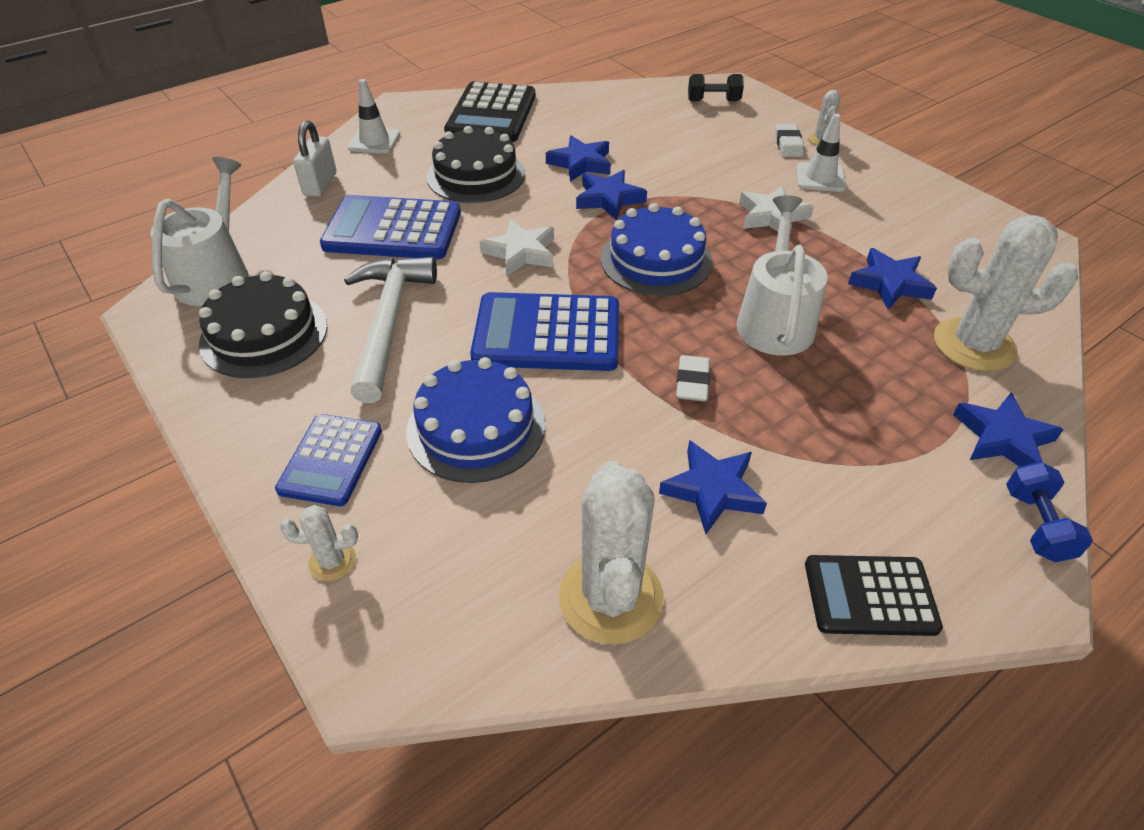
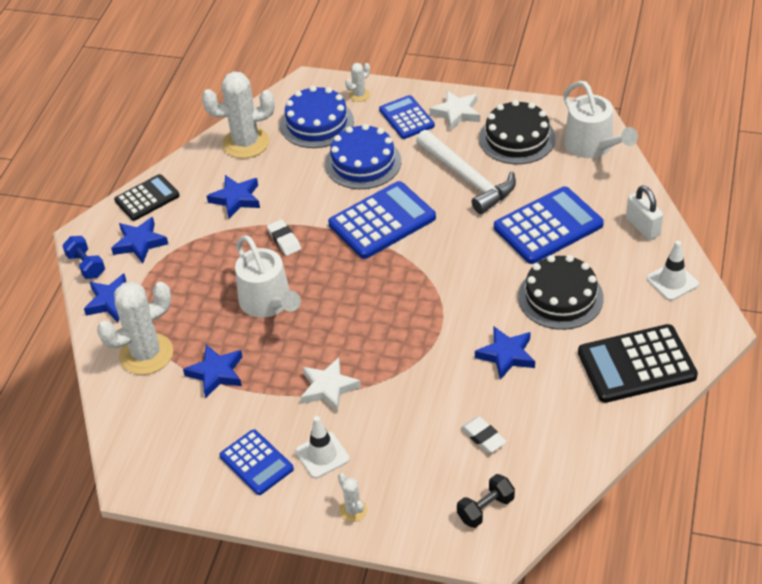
camera: 145 degrees right, 0 degrees up
(491, 114) = (636, 364): black calculator -> black calculator turned 75 degrees counterclockwise
(521, 252) = (455, 258): white star -> white star (456, 113)
(609, 199) = (450, 334): blue star -> blue star (139, 243)
(611, 597) = (246, 143): white cactus -> white cactus turned 60 degrees counterclockwise
(656, 260) = (371, 303): blue cake -> blue cake (317, 123)
(788, 144) = (375, 484): white eraser -> white eraser (483, 437)
(890, 199) = (256, 463): none -> blue calculator

